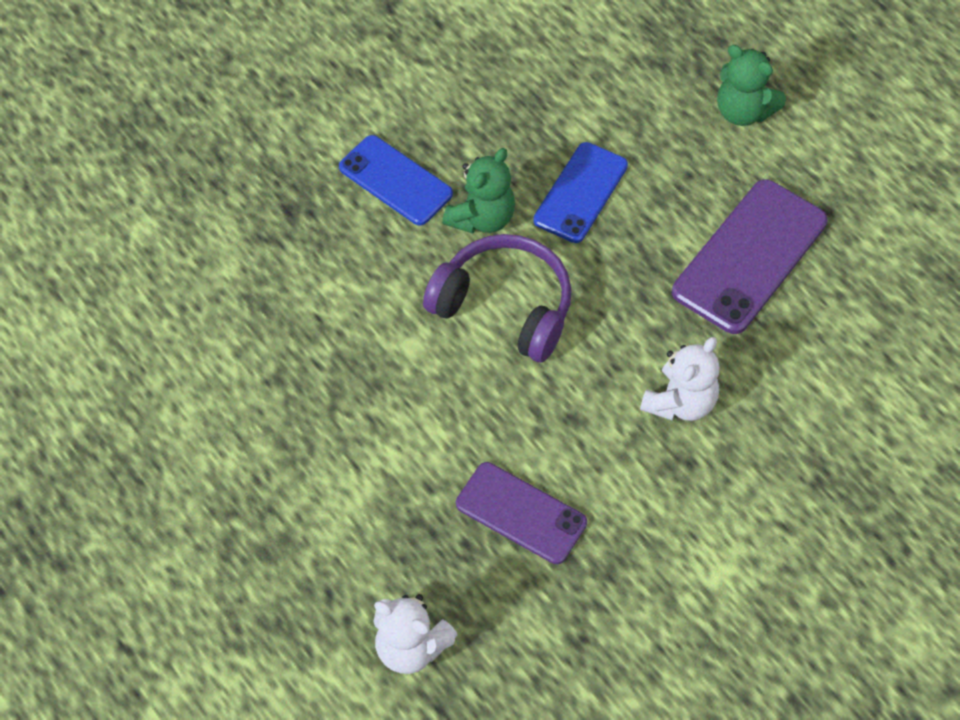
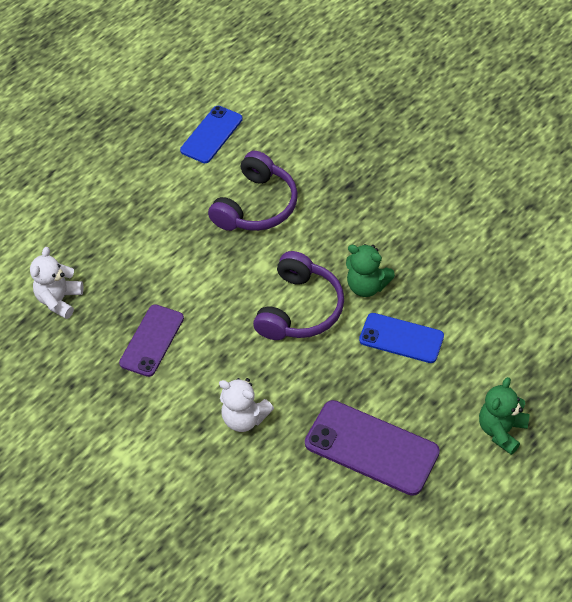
camera: 85 degrees right, 5 degrees down
(293, 337) = (256, 206): none -> purple headphones
(395, 180) = (385, 235): blue phone -> blue phone (211, 135)

